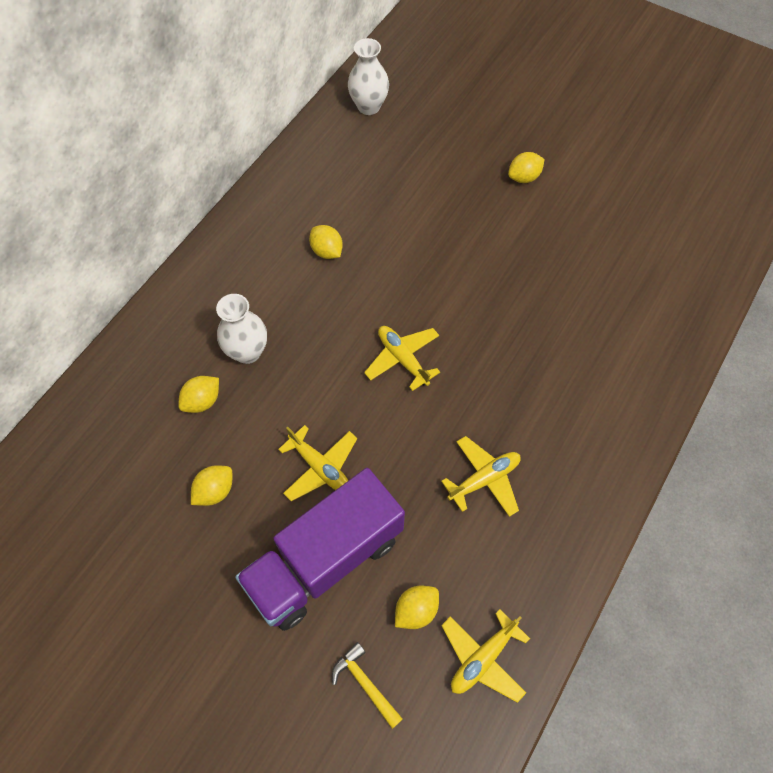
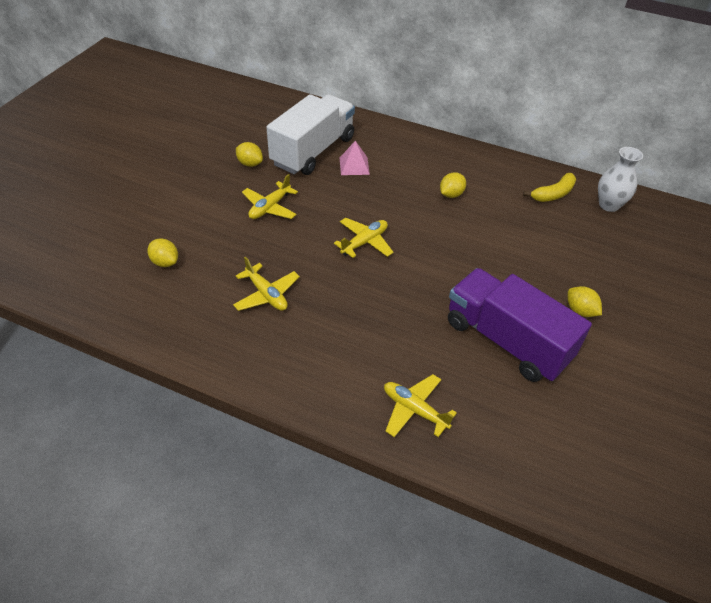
camera: 80 degrees right, 15 degrees down
(202, 401) = (313, 151): yellow lemon -> white truck
(247, 352) = (354, 166): white vase -> pink pyramid
(325, 560) = (202, 216): purple truck -> purple truck (506, 340)
(342, 150) = (553, 194): none -> yellow banana
(365, 683) = (118, 241): yellow hammer -> none
(482, 658) = (127, 299): yellow plane -> yellow plane (414, 410)

